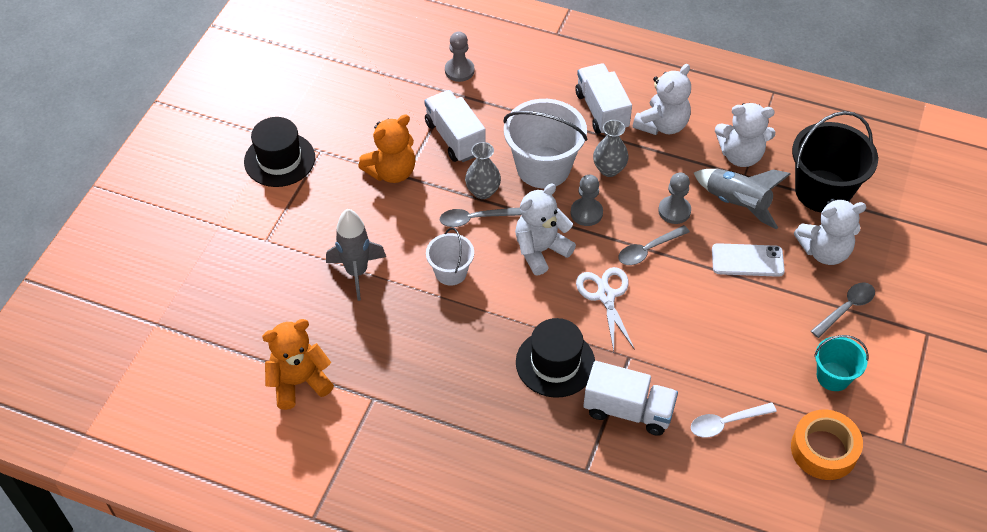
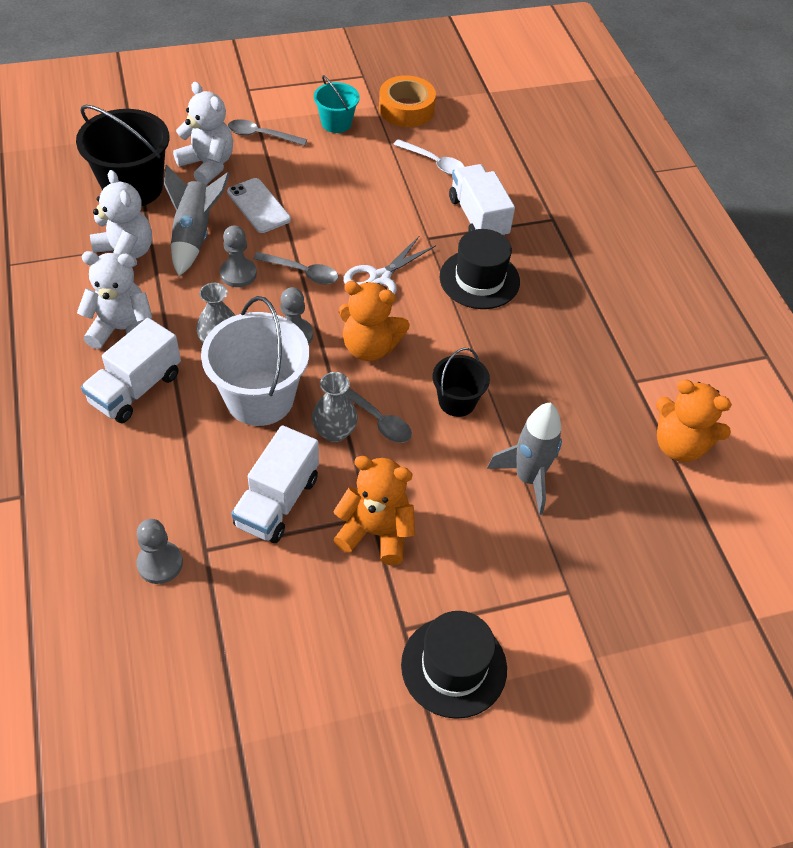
camera: 130 degrees left, 0 degrees up
(450, 272) = (457, 401): white bucket -> black bucket
(540, 250) = (370, 347): white teddy bear -> orange teddy bear

